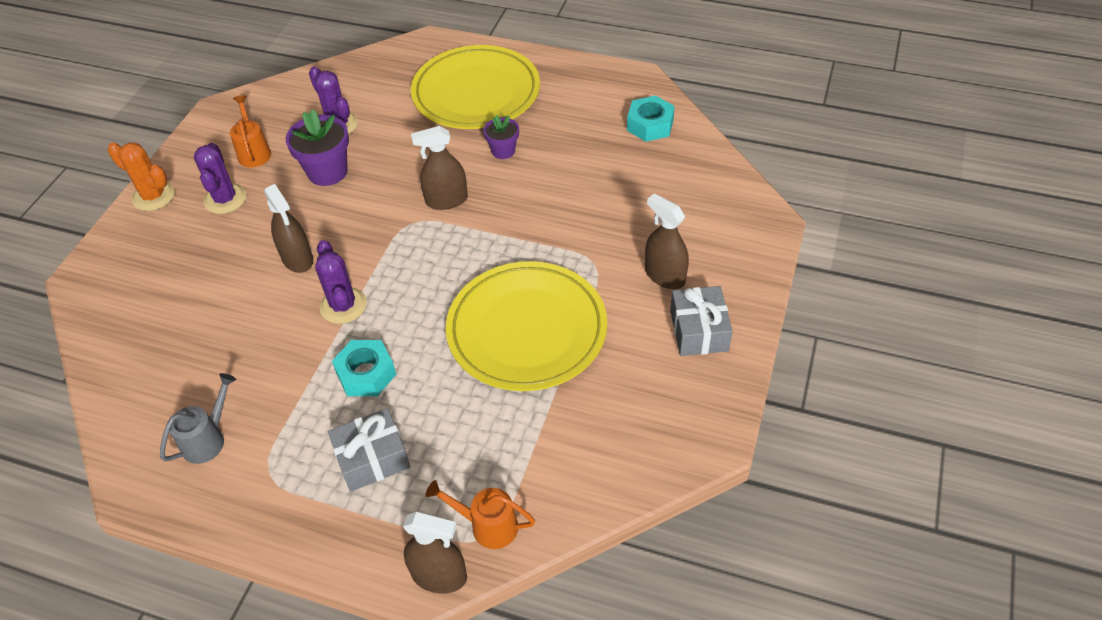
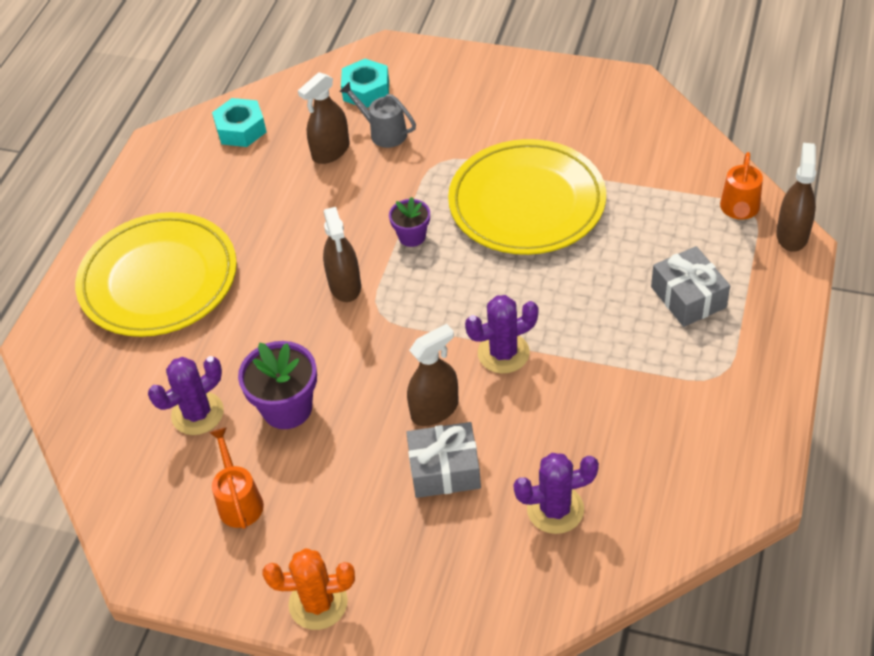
camera: 90 degrees left, 0 degrees up
(153, 196) = (318, 603): orange cactus -> orange cactus turned 60 degrees clockwise
(208, 439) = (689, 436): grey watering can -> grey watering can (383, 132)
(225, 199) = (329, 512): purple cactus -> purple cactus (555, 509)
(254, 151) = (239, 500): orange watering can -> orange watering can turned 90 degrees clockwise
(366, 374) = (591, 318): turquoise nut -> turquoise nut (366, 90)
(503, 151) = (268, 244): purple flower pot -> purple flower pot (412, 236)
(665, 276) = (455, 113): brown spray bottle -> brown spray bottle (331, 151)
(699, 331) = (519, 91): grey gift -> grey gift (444, 470)

